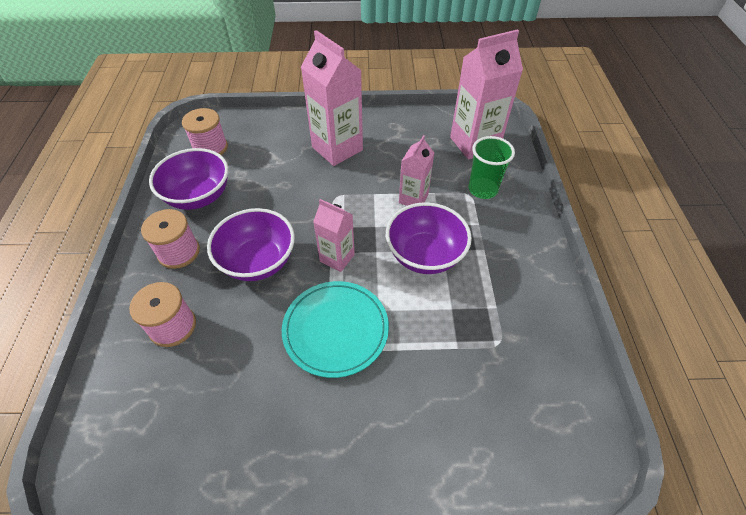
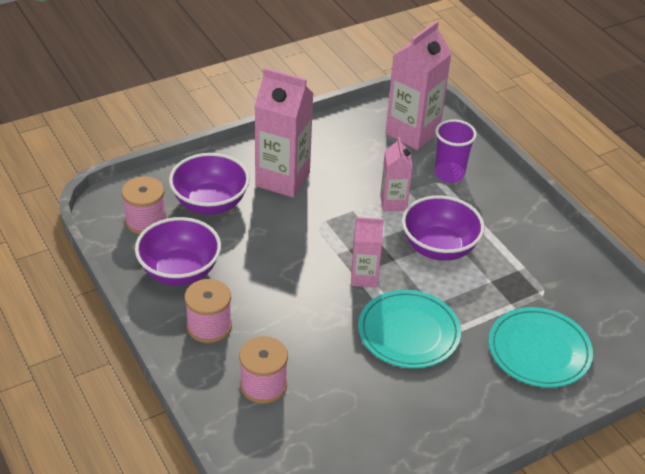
camera: 30 degrees left, 10 degrees down
(258, 261) = (294, 306): purple bowl -> purple bowl (210, 203)
(451, 409) = (539, 350): none -> turquoise plate
(482, 189) = (449, 174): green cup -> purple cup

